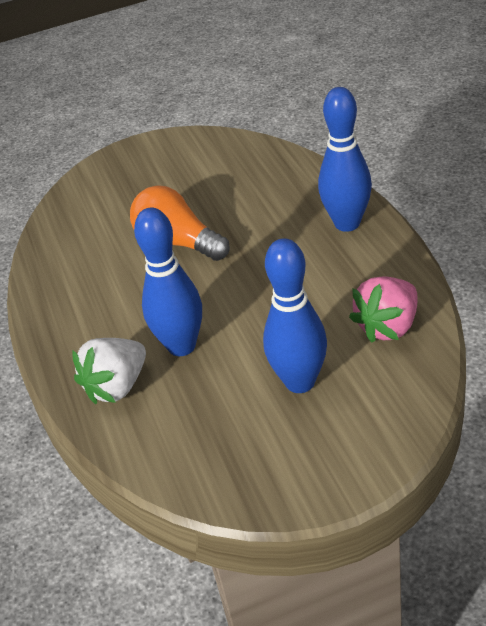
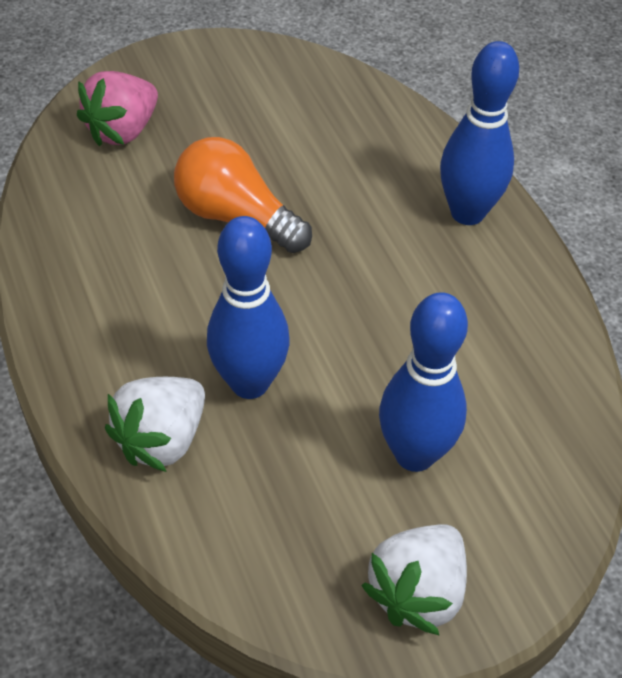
camera: 10 degrees left, 10 degrees up
(297, 471) = (417, 591): none -> white strawberry
(388, 326) = (529, 379): pink strawberry -> pink strawberry (123, 130)

